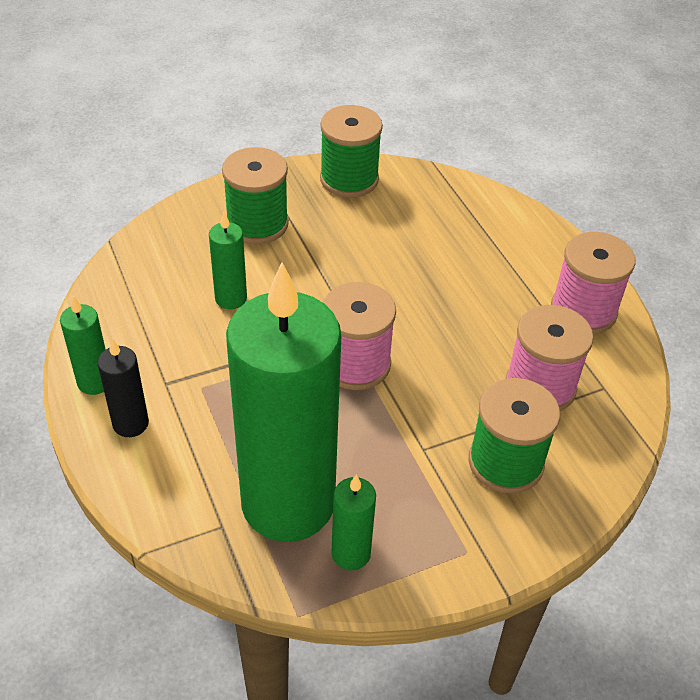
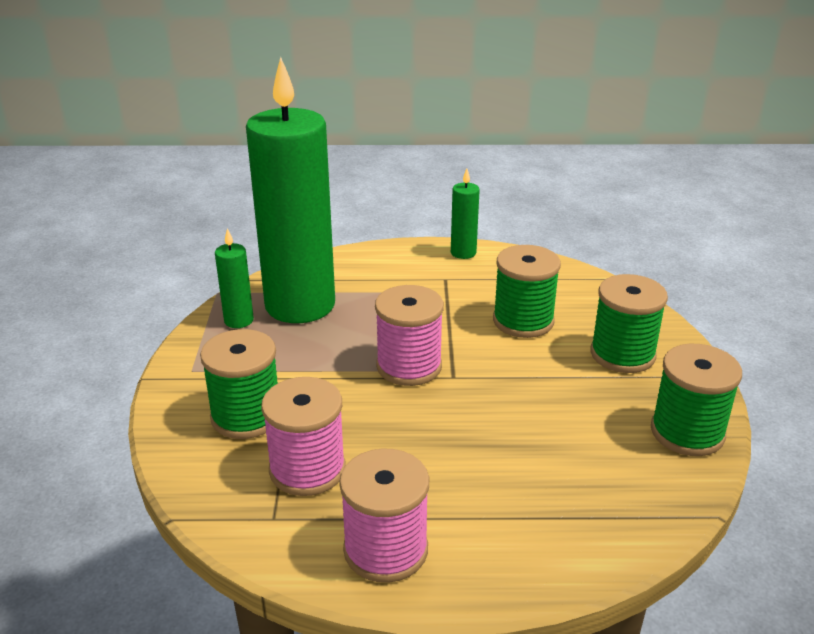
camera: 115 degrees right, 15 degrees down
(130, 423) = (415, 260): black candle -> none
(231, 298) = (523, 321): green candle -> green spool

